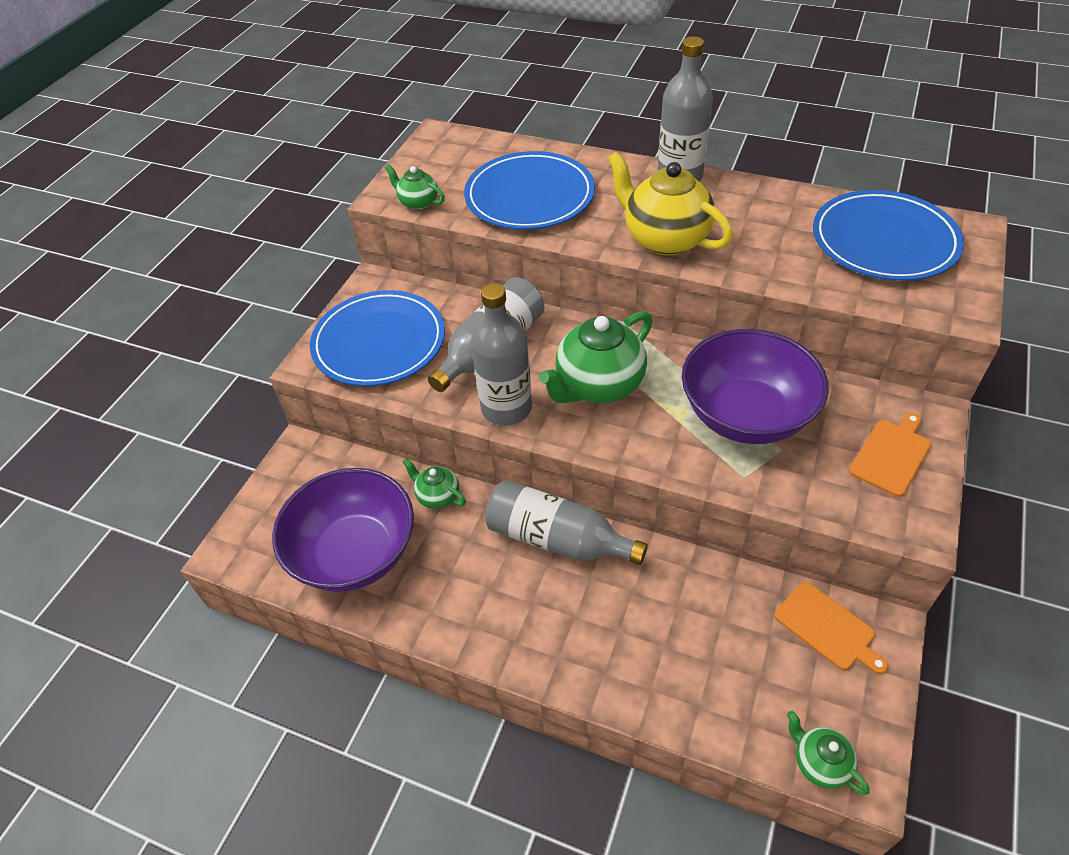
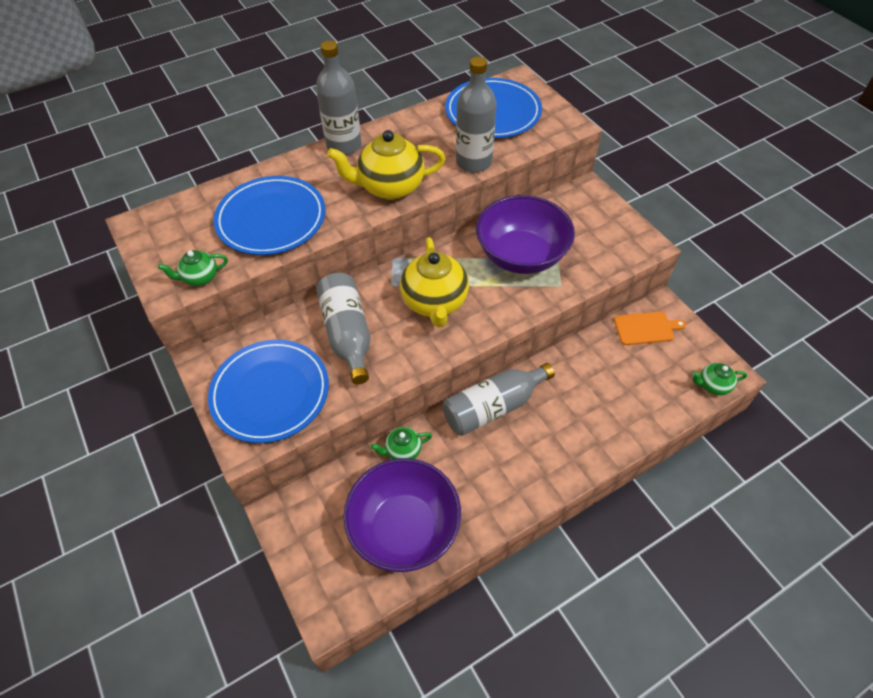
camera: 55 degrees left, 5 degrees up
(506, 408) = (406, 358): grey bottle -> grey bottle (473, 162)
(598, 385) = (435, 302): green teapot -> yellow teapot
(891, 455) = (599, 221): orange cutting board -> none

